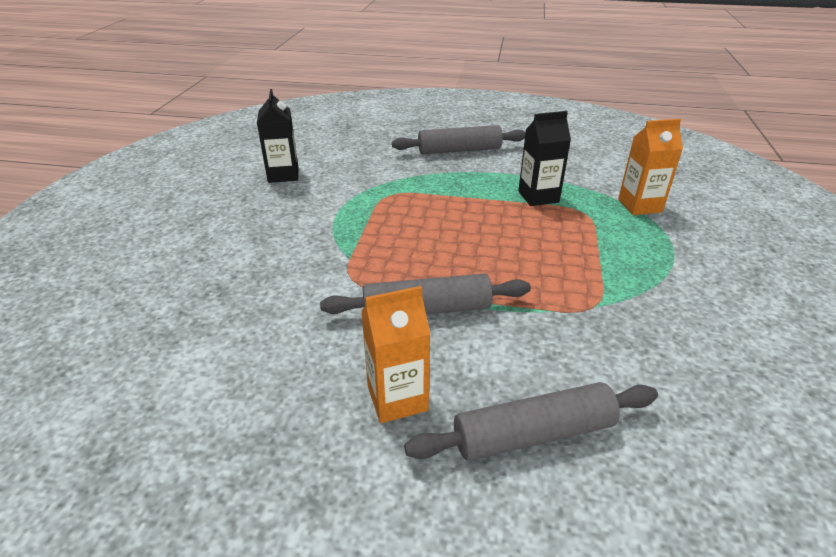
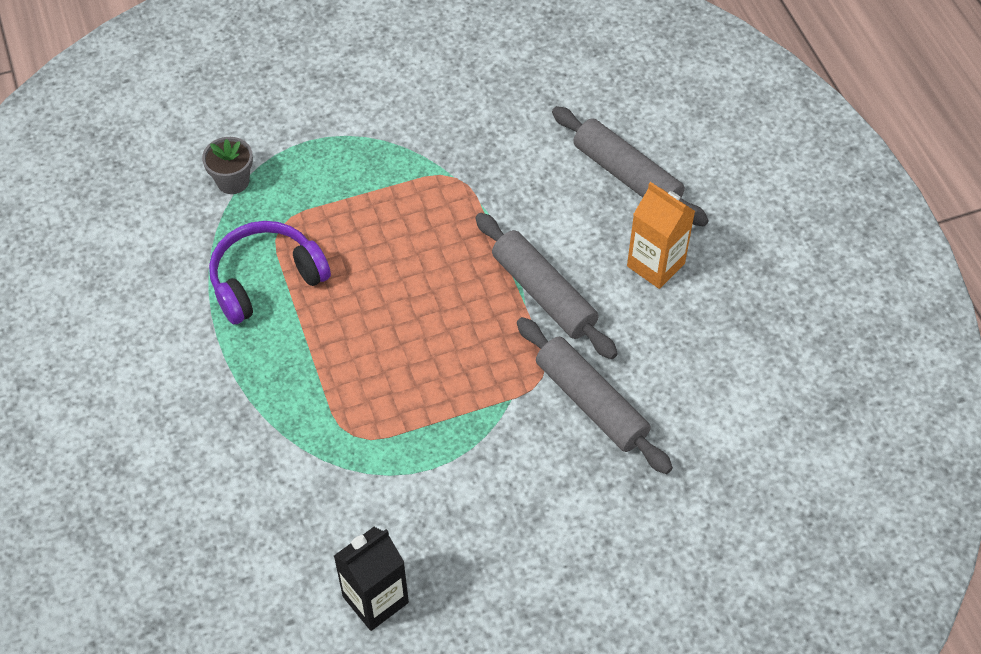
camera: 120 degrees left, 20 degrees up
(459, 150) = (170, 418): grey rolling pin -> grey rolling pin (591, 402)
(538, 197) = (266, 279): black carton -> purple headphones
(639, 205) = (233, 181): orange carton -> grey flower pot

